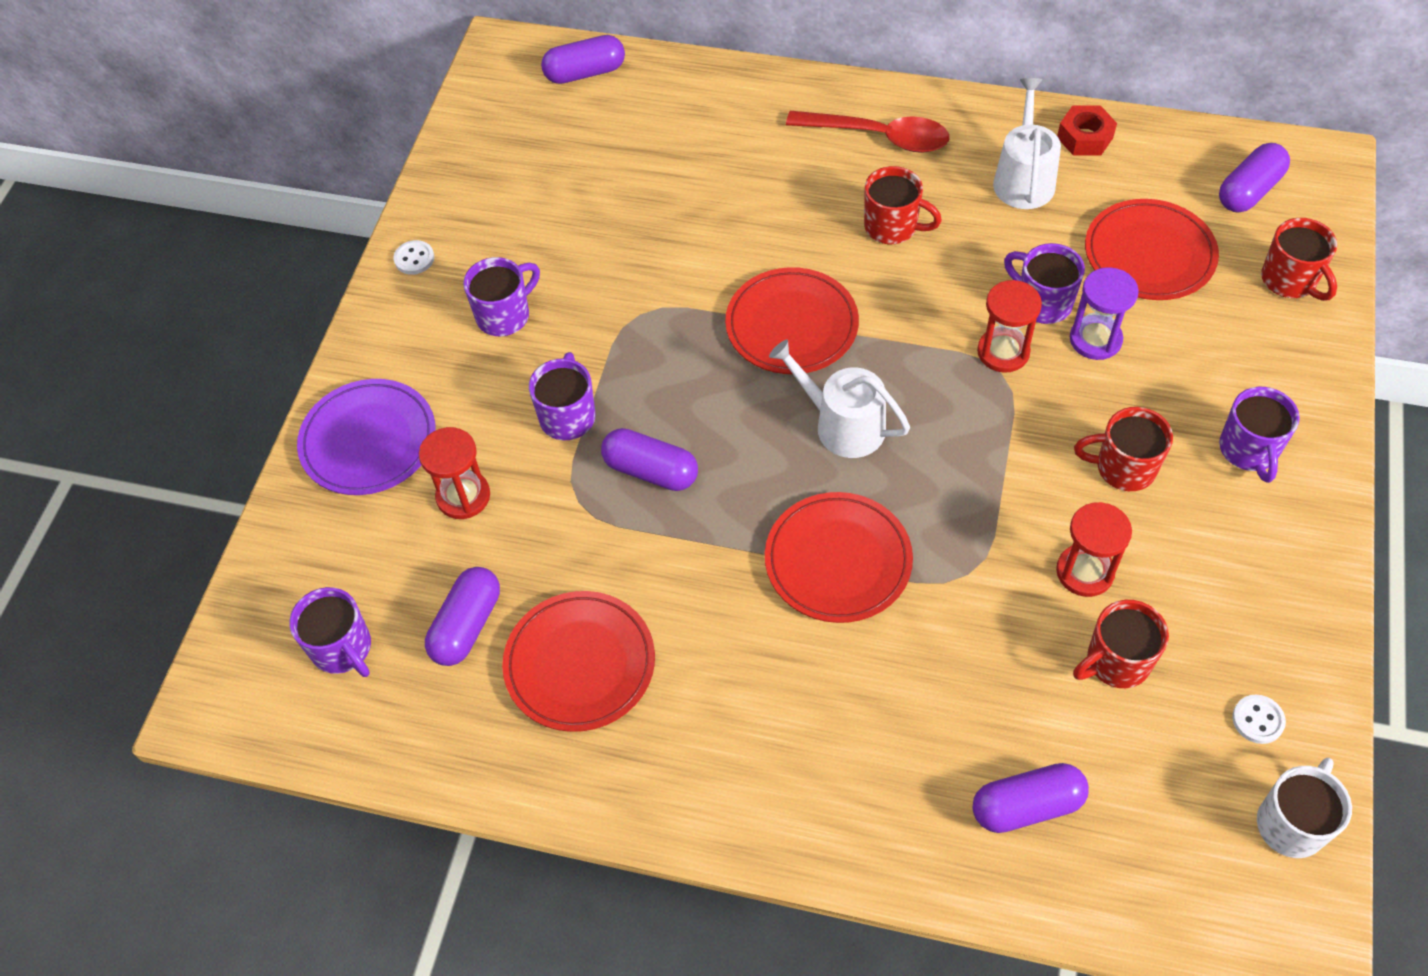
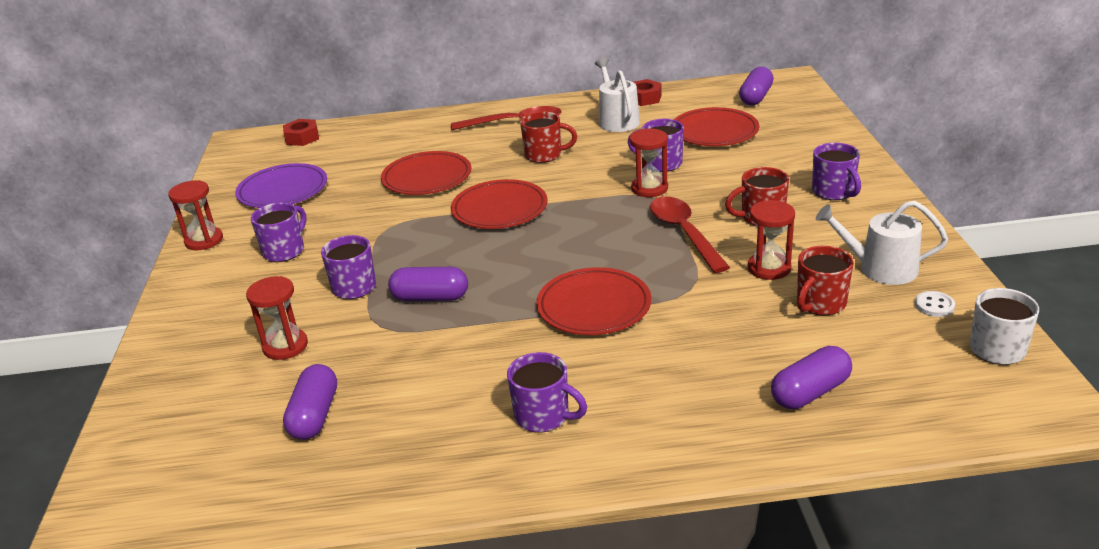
camera: 20 degrees left, 25 degrees down
(342, 649) = (208, 458): purple mug -> purple mug (543, 416)
(368, 441) = (195, 336): purple plate -> purple plate (283, 190)
(414, 259) = (204, 240): white button -> red hourglass
(580, 664) = (420, 412): red plate -> red plate (427, 178)
(585, 73) = (302, 138): purple capsule -> red nut
(842, 424) = (560, 243): white watering can -> white watering can (880, 268)
(1008, 463) = (684, 233): none -> red spoon
(1095, 339) = (705, 170): purple hourglass -> none
(1290, 280) = (805, 123): red mug -> none

